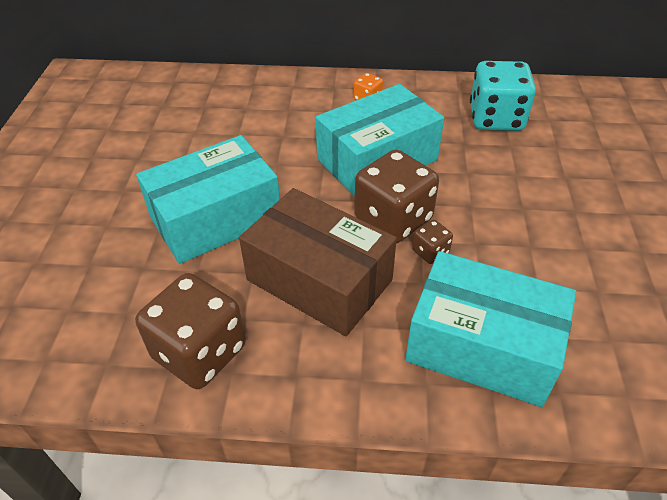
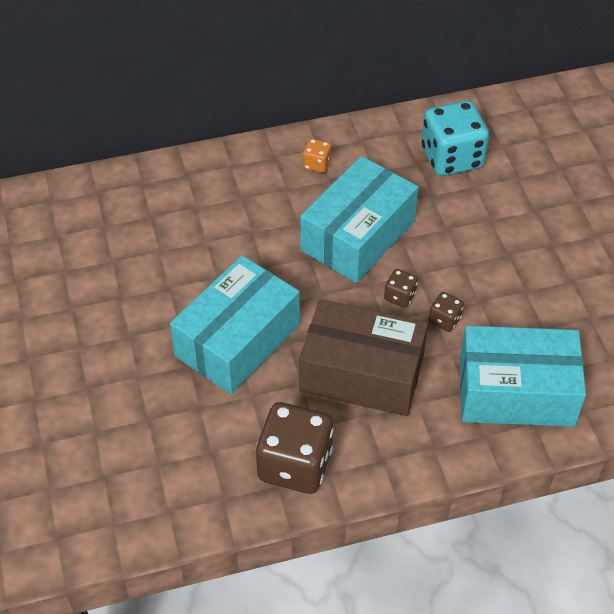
camera: 20 degrees left, 5 degrees up
(393, 219) = (400, 296): brown dice -> brown dice, size x0.46

